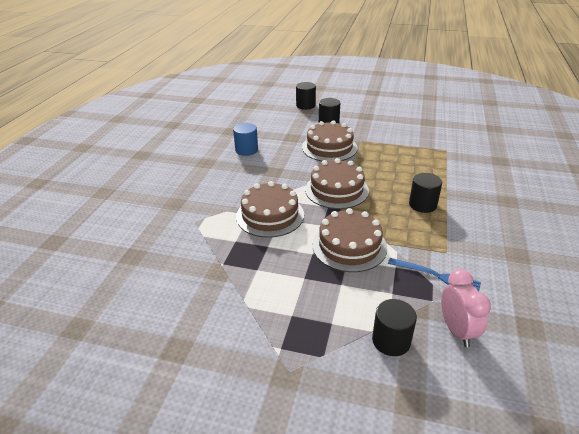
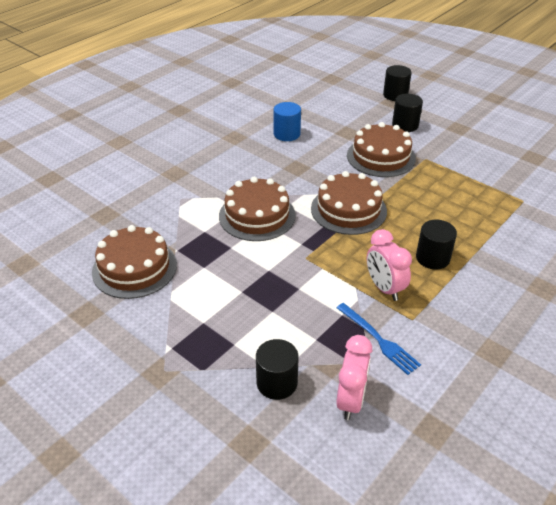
camera: 25 degrees right, 5 degrees up
(349, 246) = (312, 275): brown cake -> brown cake (134, 268)
(408, 237) = (384, 288): none -> pink clock

